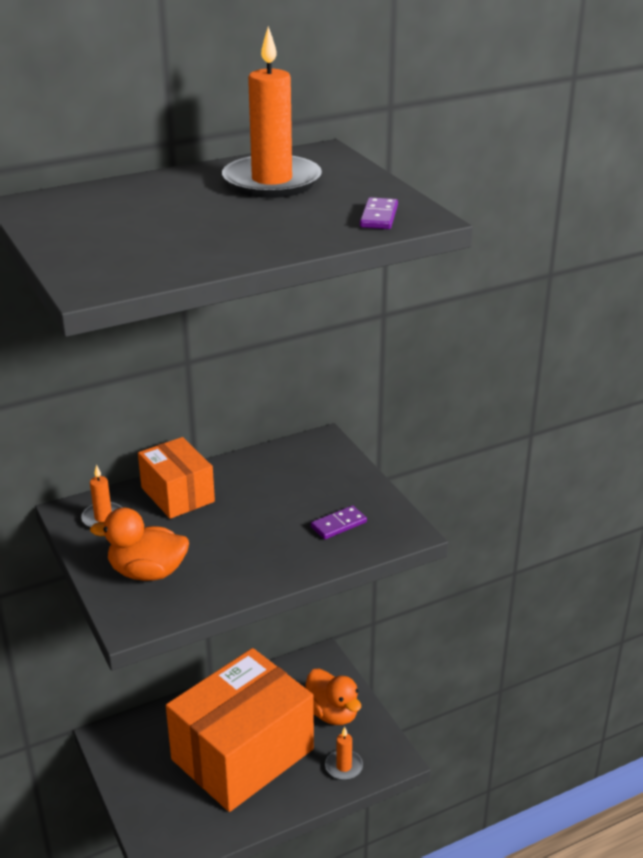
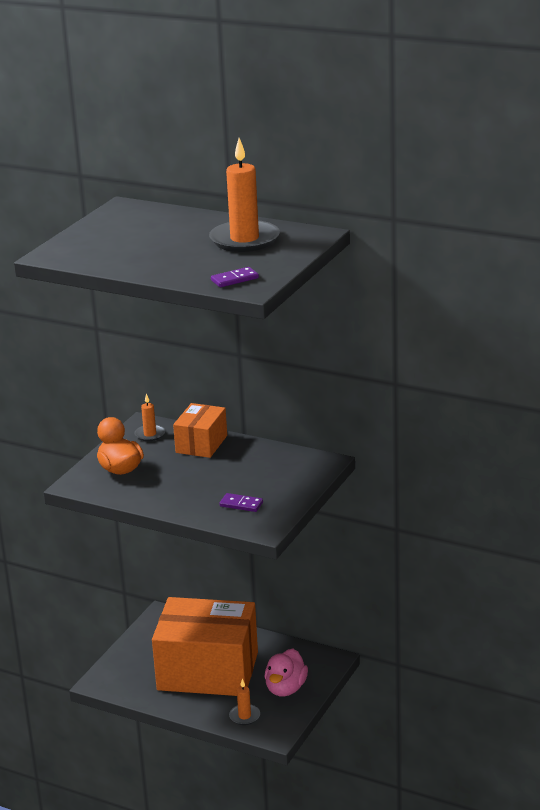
camera: 55 degrees right, 5 degrees down
(332, 713) = (286, 688): orange duck -> pink duck

